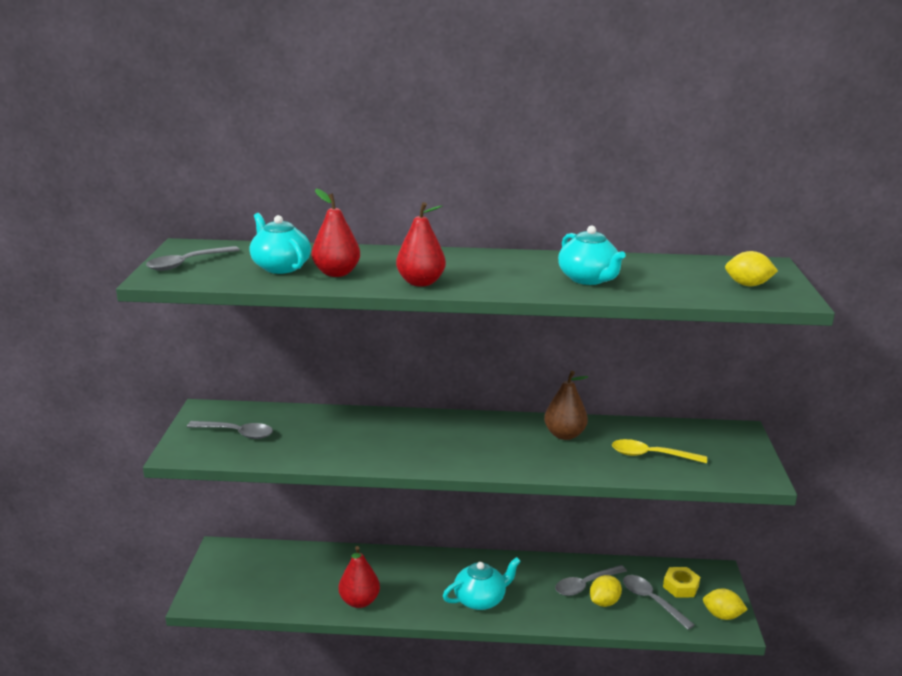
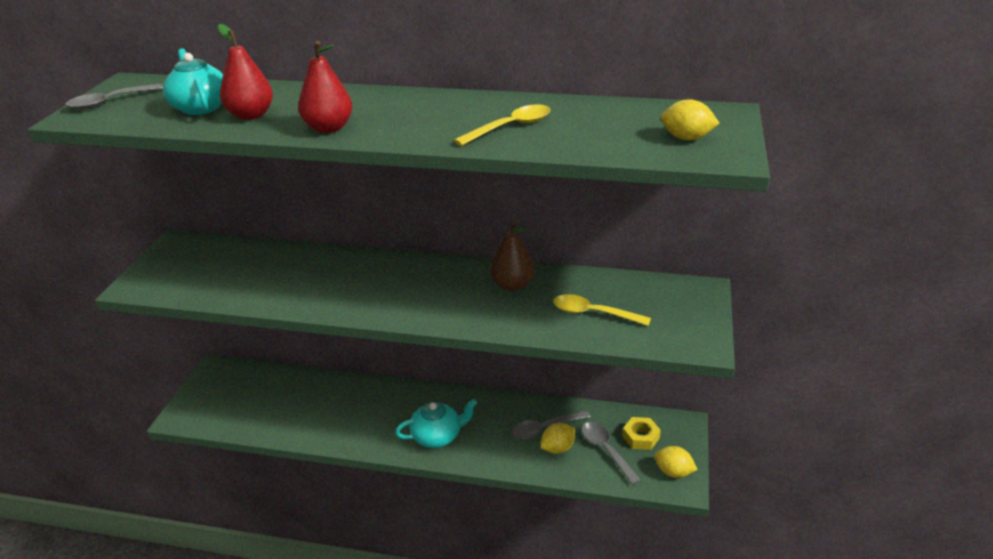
camera: 10 degrees right, 10 degrees up
(236, 433) = (194, 268): grey spoon -> none
(359, 601) = (323, 429): red pear -> none
(588, 279) = (510, 127): turquoise teapot -> yellow spoon

